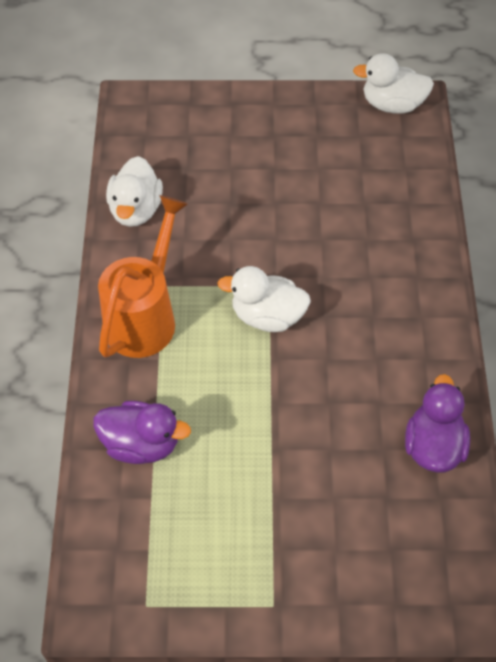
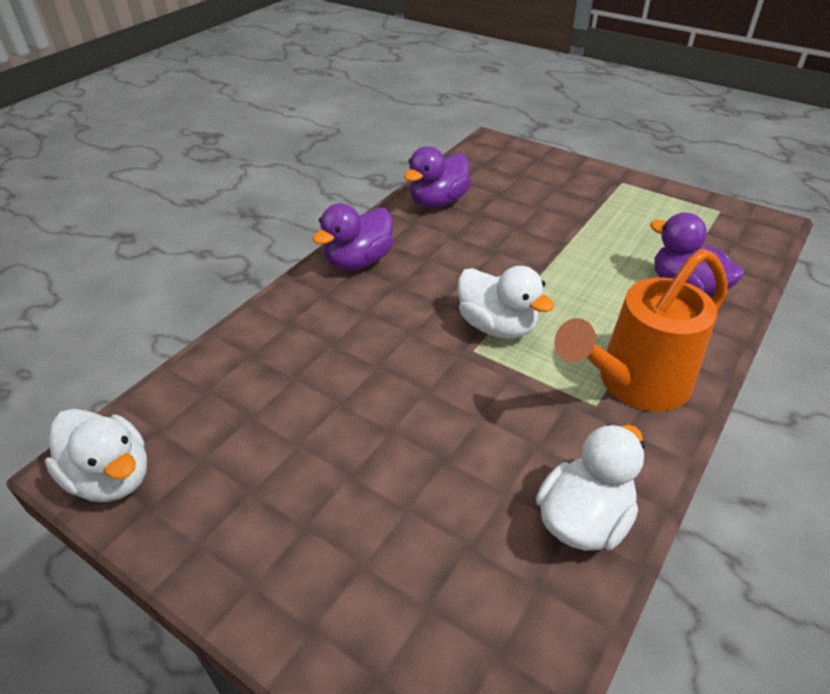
camera: 145 degrees left, 15 degrees down
(426, 323) = (359, 261): none -> purple duck

